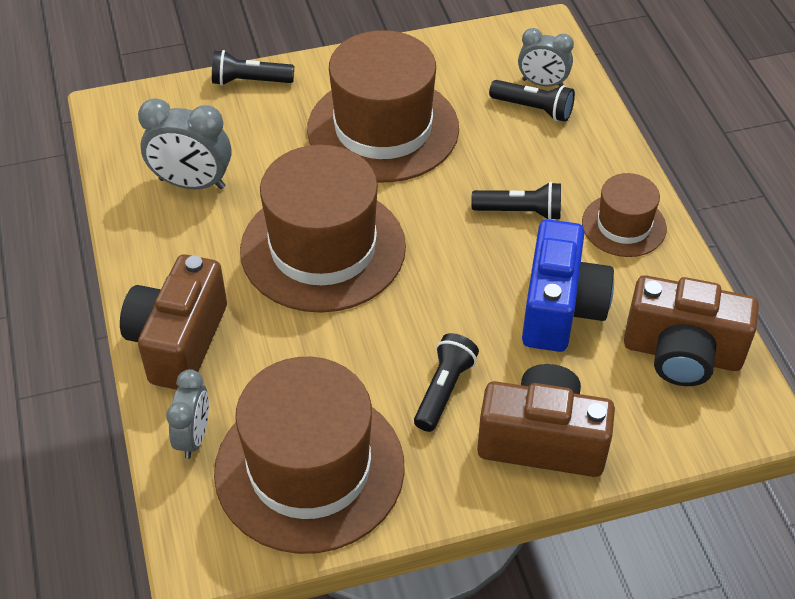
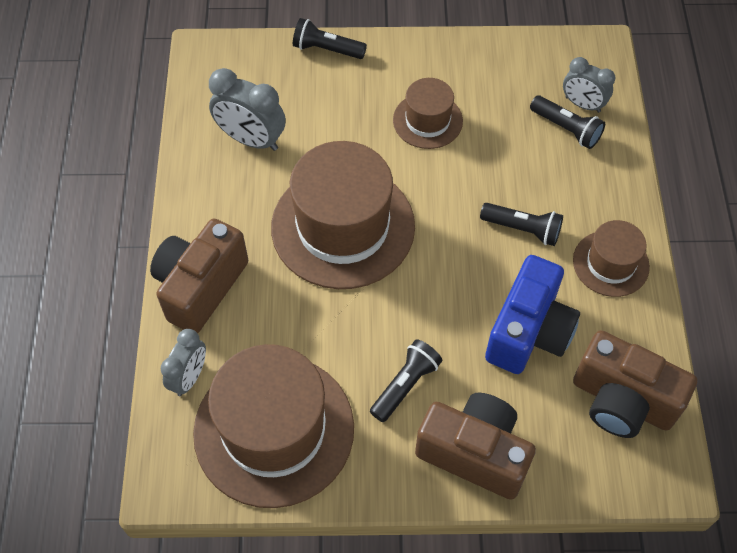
camera: 15 degrees right, 10 degrees up
(383, 128) = (427, 120): brown hat -> brown hat, size x0.52

